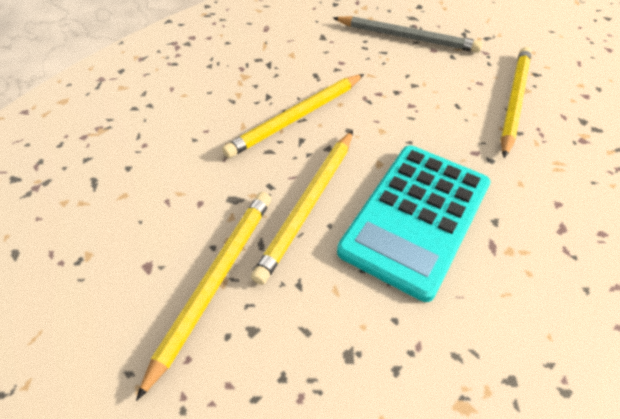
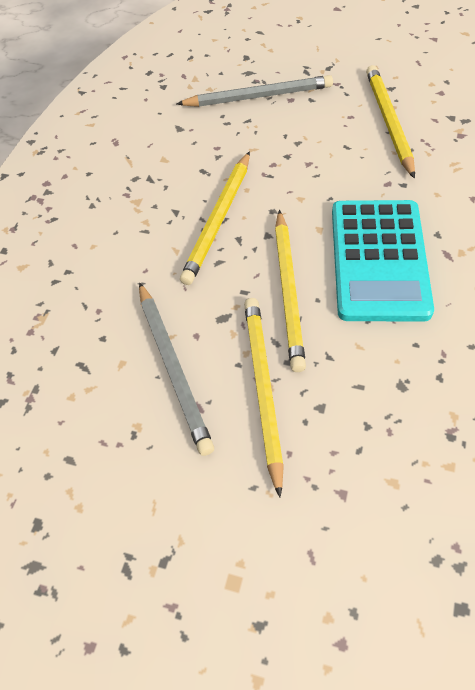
camera: 25 degrees left, 5 degrees up
(158, 221) = (173, 368): none -> grey pencil

